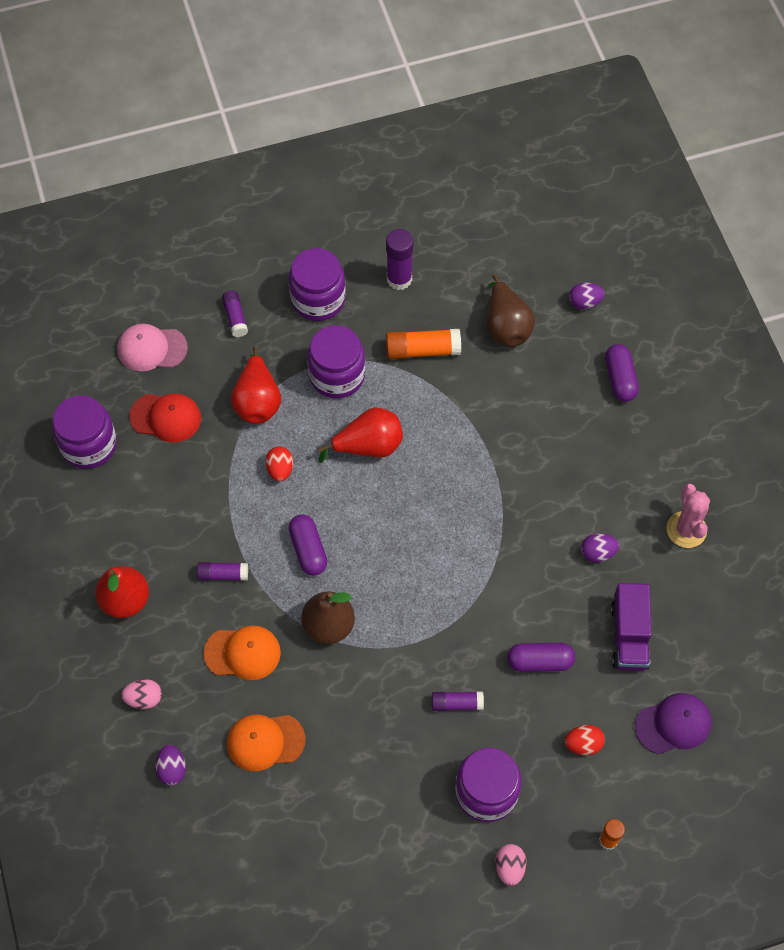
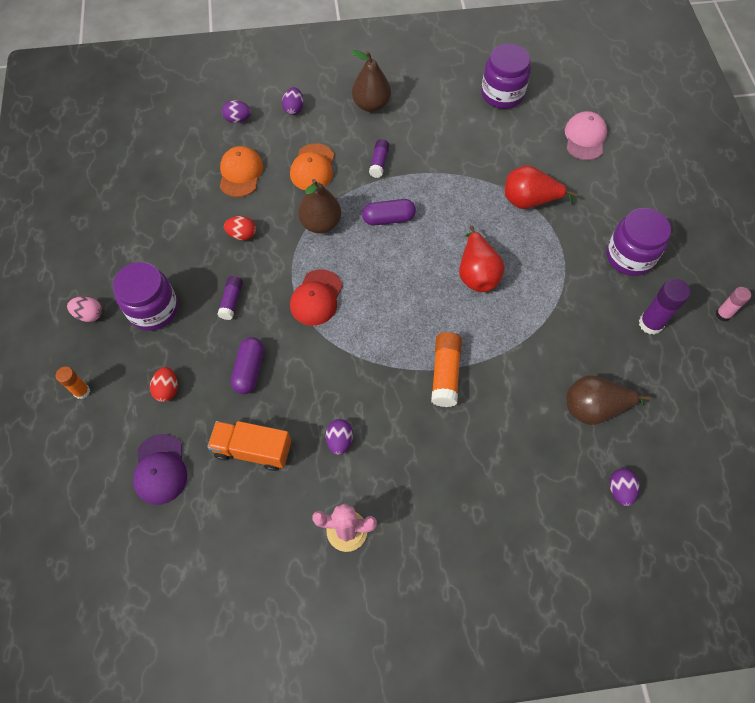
camera: 100 degrees right, 0 degrees up
(125, 600) = (371, 105): red pear -> brown pear
(144, 698) = (294, 109): pink egg -> purple egg
(166, 417) = (520, 141): red cap -> red cap (316, 298)
(235, 317) = (612, 195): purple glue stick -> none
(280, 469) = (463, 209): red egg -> red egg (242, 235)
(337, 375) = (549, 260): purple jar -> none
(375, 216) = (723, 314): none -> pink glue stick
(422, 350) = (571, 331): orange glue stick -> orange glue stick (445, 374)
(620, 379) = (525, 505): purple capsule -> none
(629, 635) = (253, 450): purple truck -> orange truck

